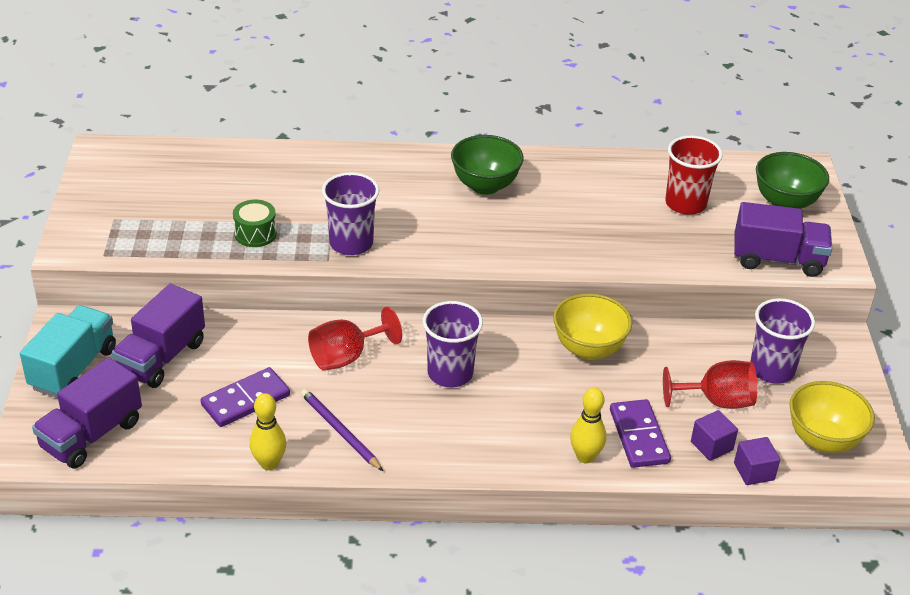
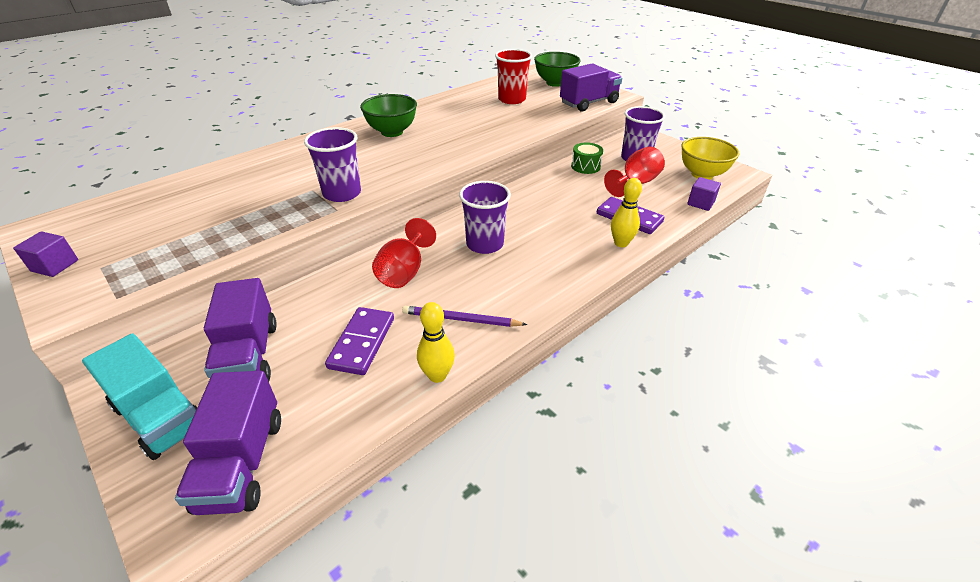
camera: 40 degrees left, 0 degrees up
(73, 368) = (160, 416): turquoise truck -> turquoise truck turned 150 degrees clockwise
(255, 234) = (256, 220): green drum -> green drum (585, 166)
(588, 349) = (541, 192): yellow bowl -> none
(711, 446) = (666, 203): purple cube -> purple cube (55, 265)

